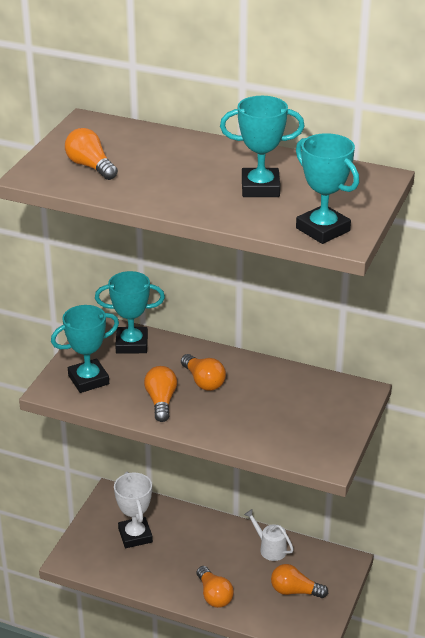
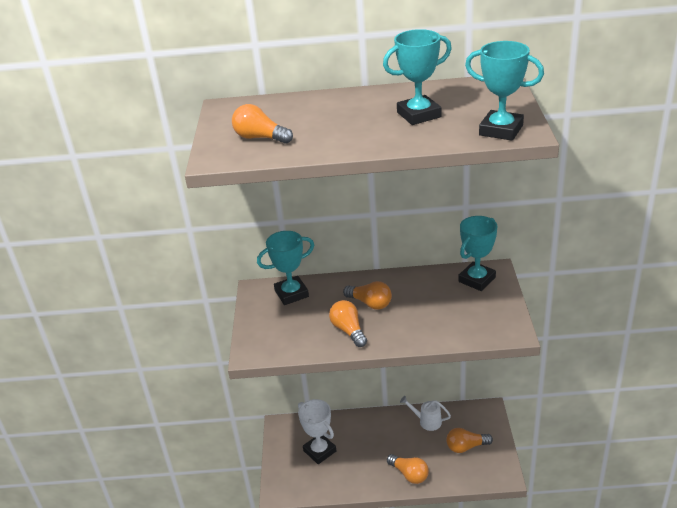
camera: 20 degrees left, 0 degrees up
(88, 380) = (276, 334): turquoise trophy -> turquoise trophy (477, 279)

